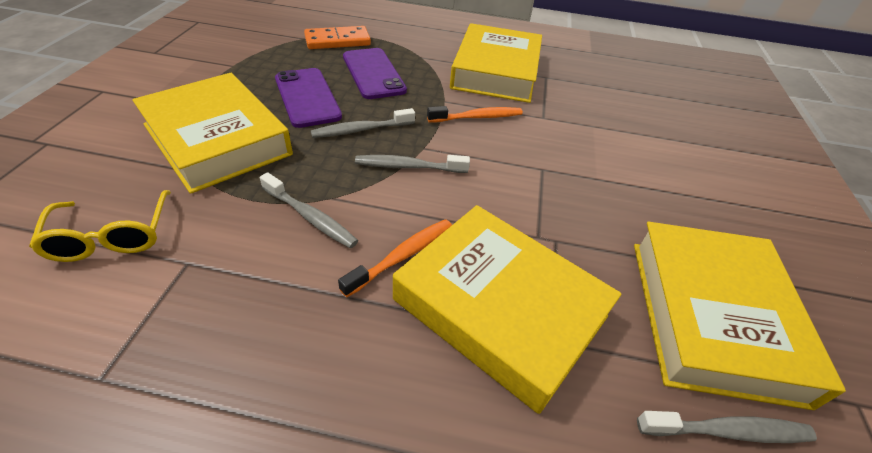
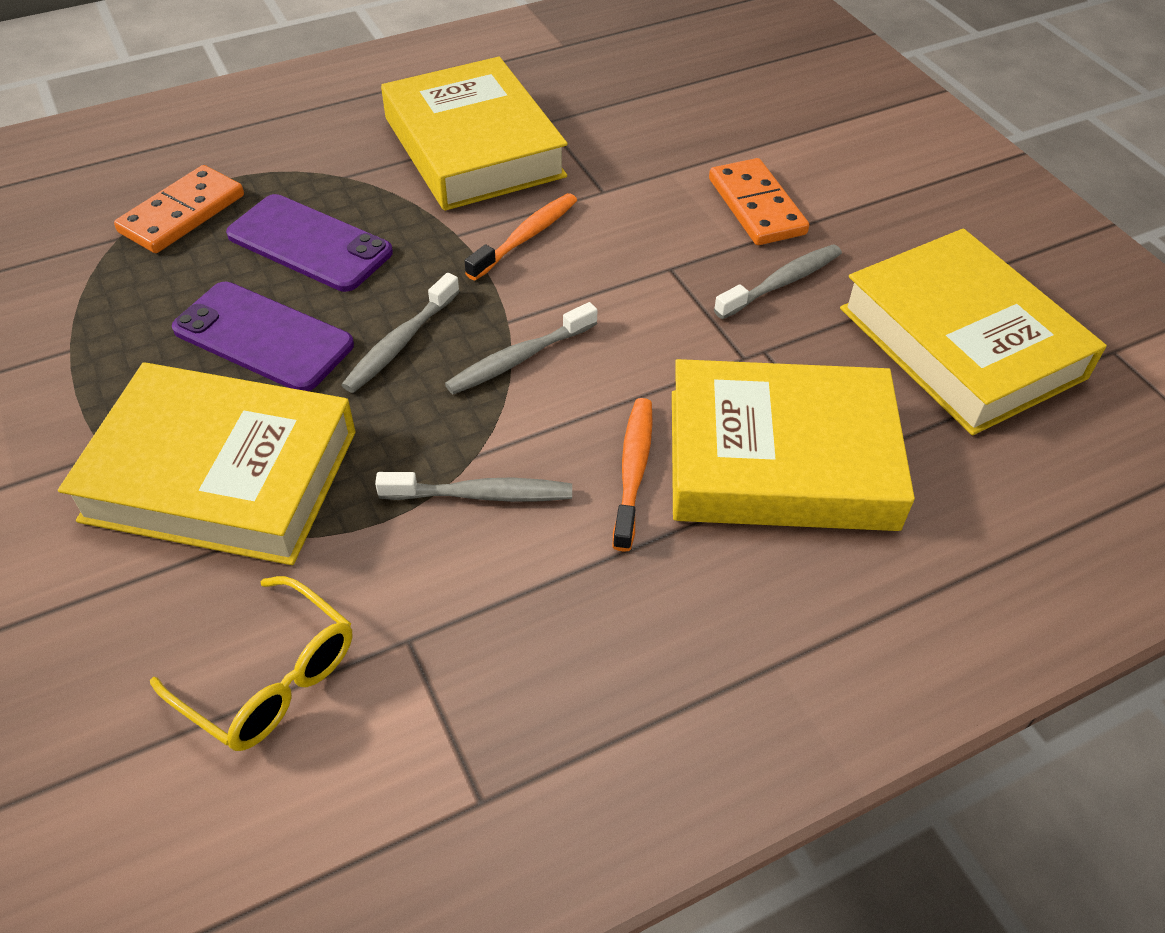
camera: 35 degrees left, 5 degrees up
(631, 165) = (757, 206): none -> orange domino
(728, 431) = (1043, 441): grey toothbrush -> grey toothbrush (782, 282)

